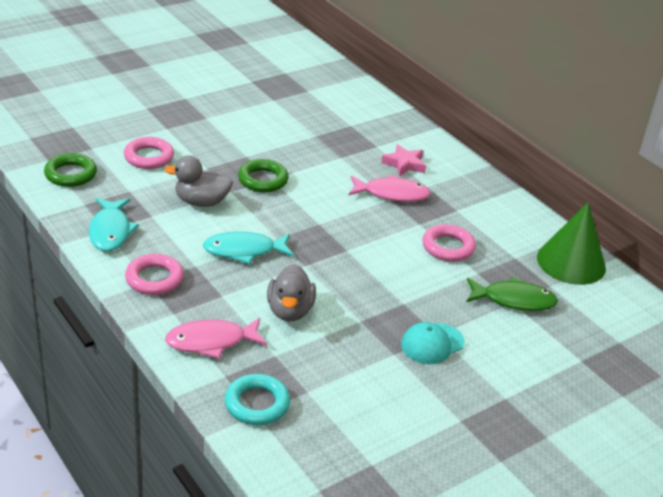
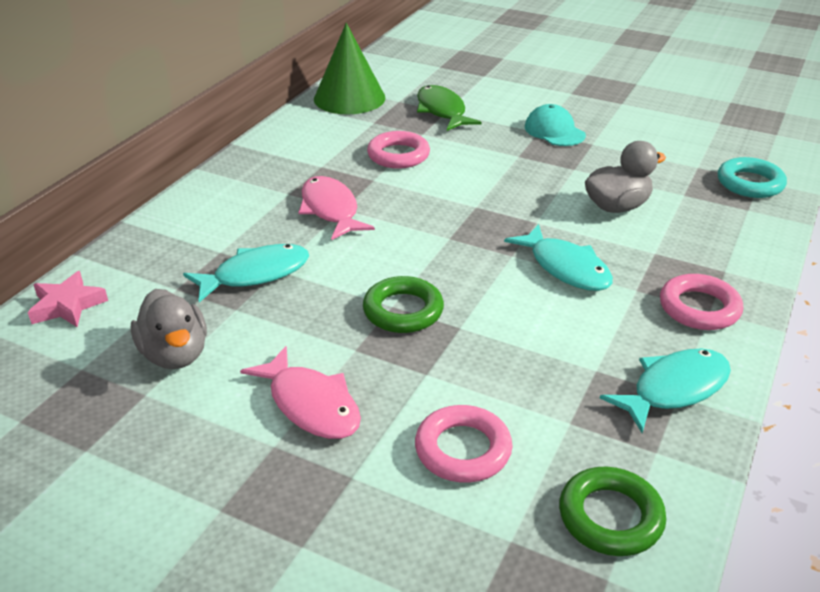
camera: 115 degrees left, 0 degrees up
(201, 202) = (514, 340): grey duck -> grey duck (175, 354)
(211, 342) = (724, 232): pink fish -> pink fish (311, 405)
(342, 149) = (255, 274): none -> turquoise fish
(404, 164) = (250, 220): pink star -> pink star (67, 305)
(432, 344) = (554, 131): turquoise cap -> turquoise cap turned 150 degrees counterclockwise

